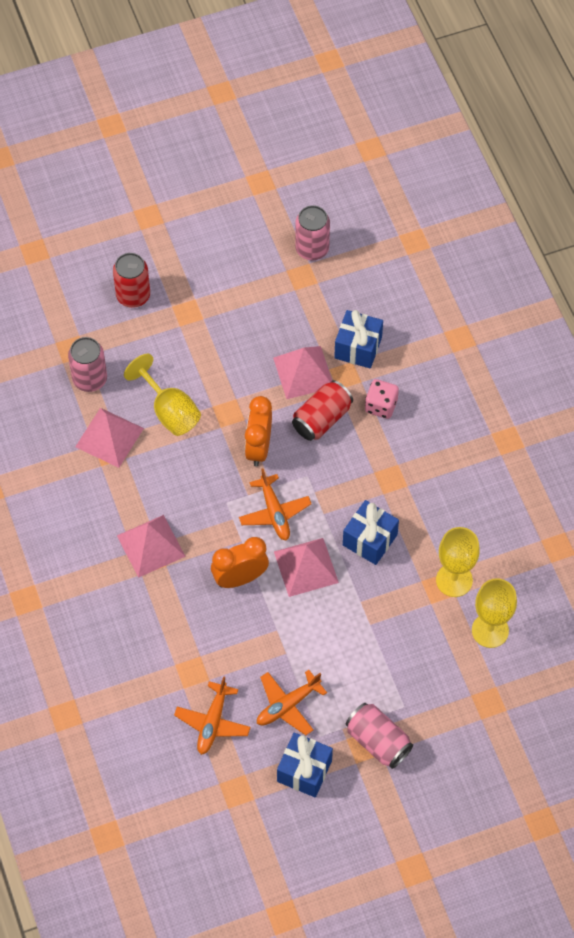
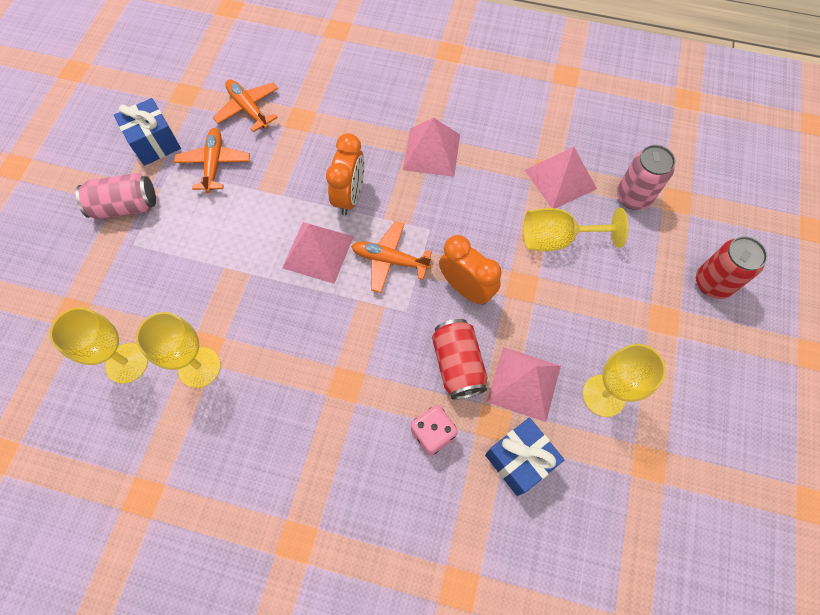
camera: 125 degrees right, 5 degrees up
(275, 322) = (603, 395): none -> yellow goblet
(312, 249) = (683, 500): pink can -> none
(370, 540) = (299, 321): blue gift -> none

